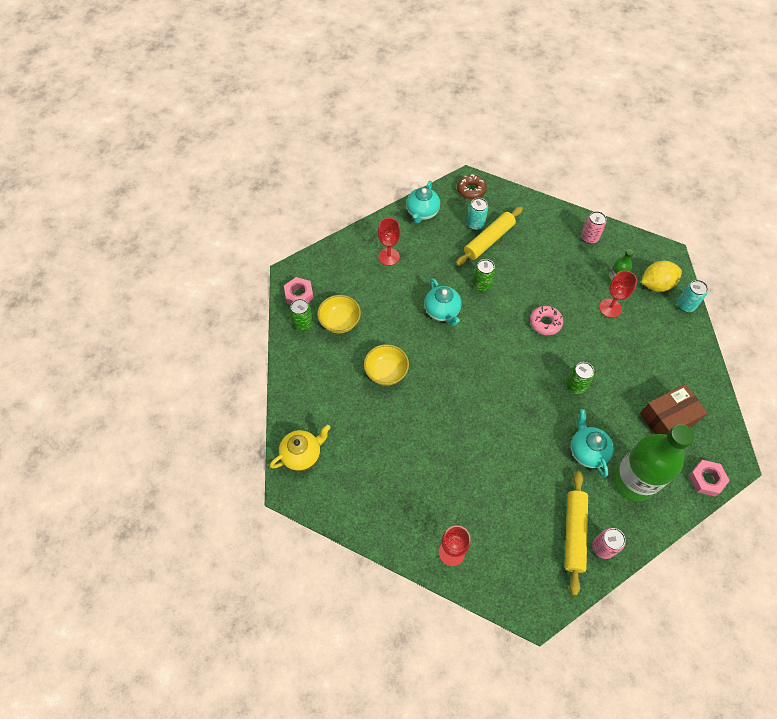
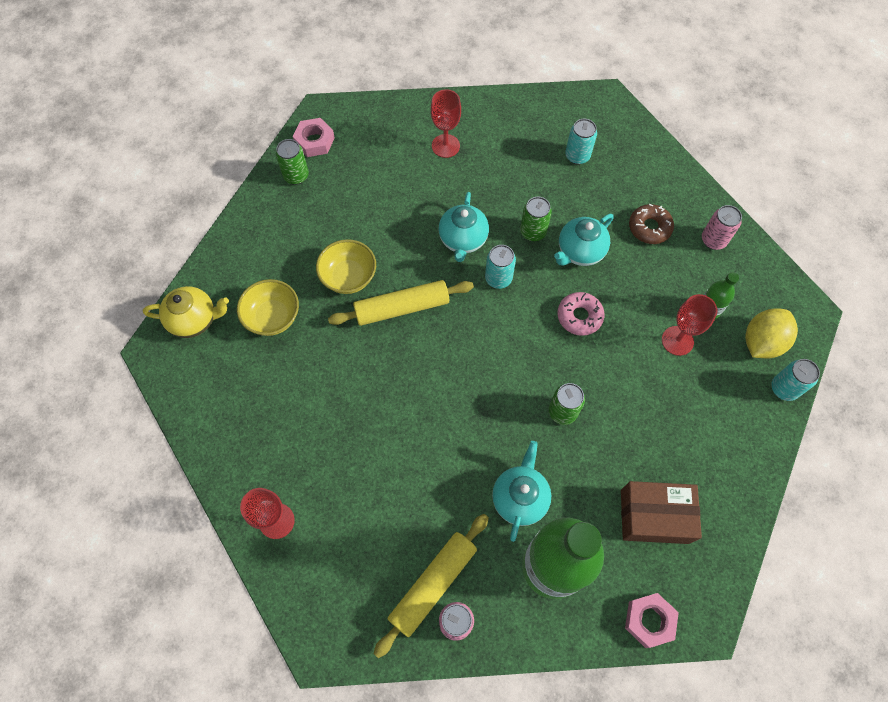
camera: 30 degrees right, 5 degrees up
(340, 322) = (337, 194): yellow bowl -> yellow bowl (273, 317)
(422, 212) = (522, 112): turquoise teapot -> turquoise teapot (580, 252)
(471, 190) = (601, 112): brown donut -> brown donut (649, 227)
(481, 324) = (498, 278): none -> turquoise can
(489, 240) = (580, 183): yellow rolling pin -> yellow rolling pin (402, 308)
(656, 285) = (761, 342): yellow lemon -> yellow lemon turned 60 degrees counterclockwise

